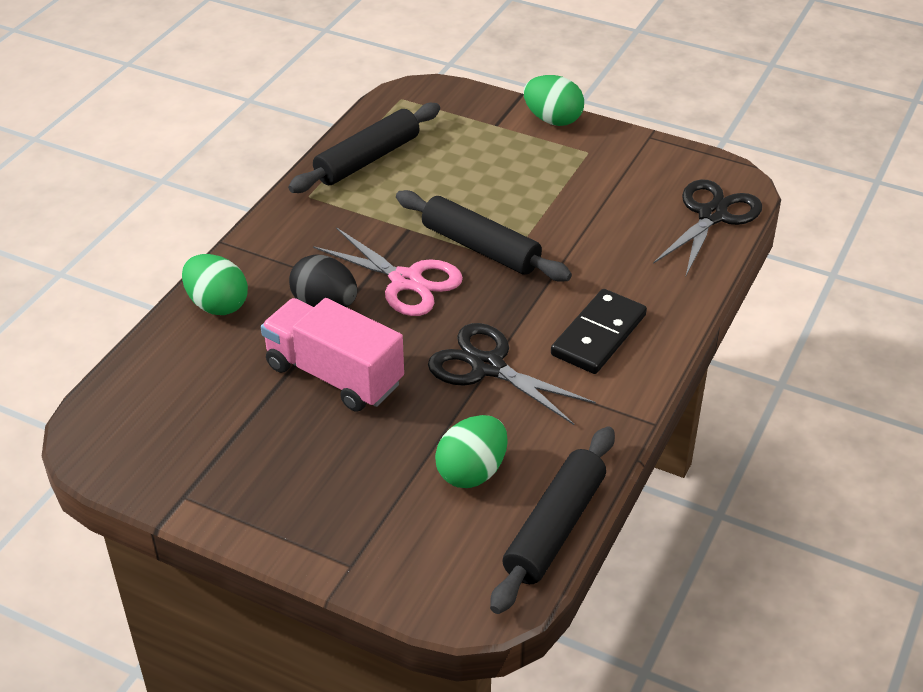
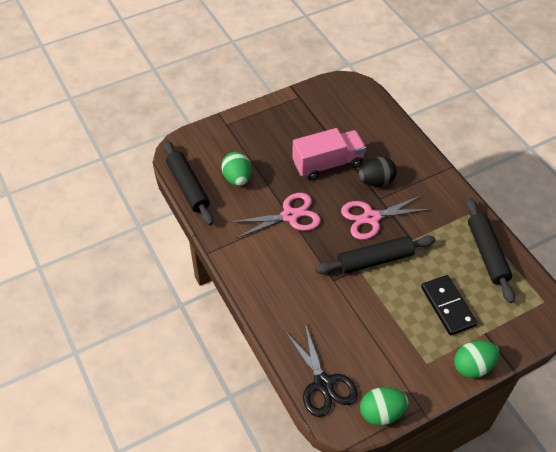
camera: 125 degrees right, 10 degrees up
(217, 304) = (404, 147): green egg -> green egg (381, 413)
(488, 367) = (290, 216): black scissors -> pink scissors
(598, 335) = (275, 268): black domino -> black domino (448, 306)

